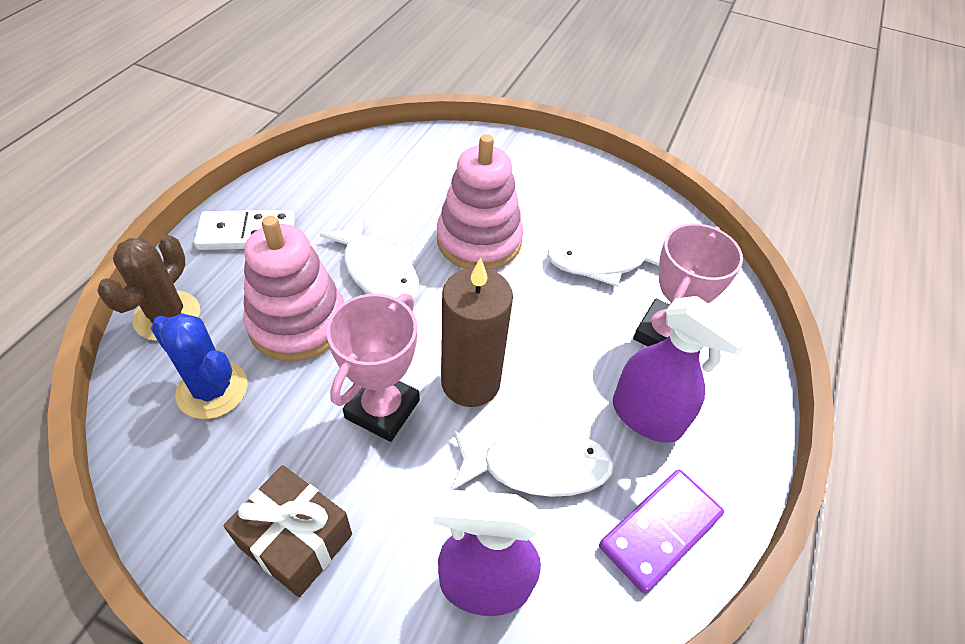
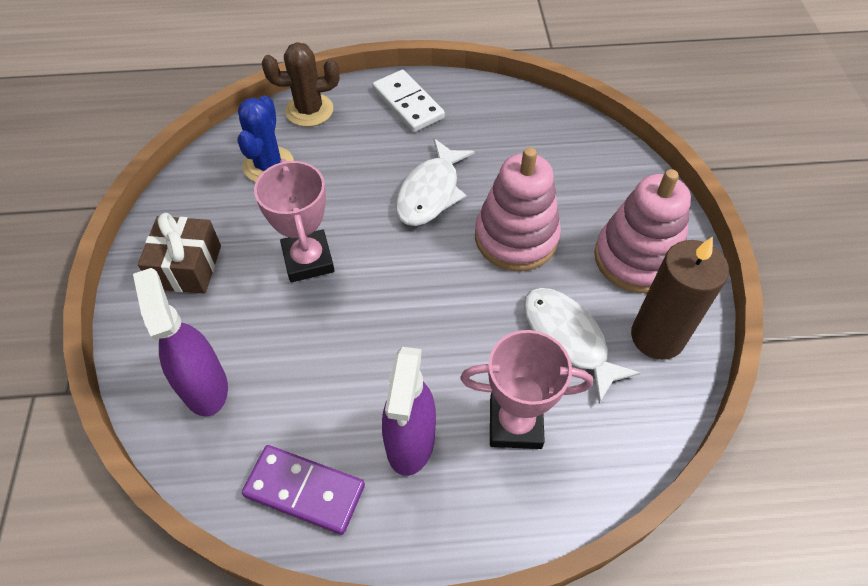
camera: 65 degrees right, 5 degrees up
(298, 323) = (349, 175): pink stacking toy -> pink stacking toy (636, 258)
(382, 409) = (308, 260): pink trophy -> pink trophy turned 75 degrees clockwise
(470, 382) = (365, 301): brown candle -> brown candle (657, 337)
(537, 466) = (316, 378): white fish -> none

